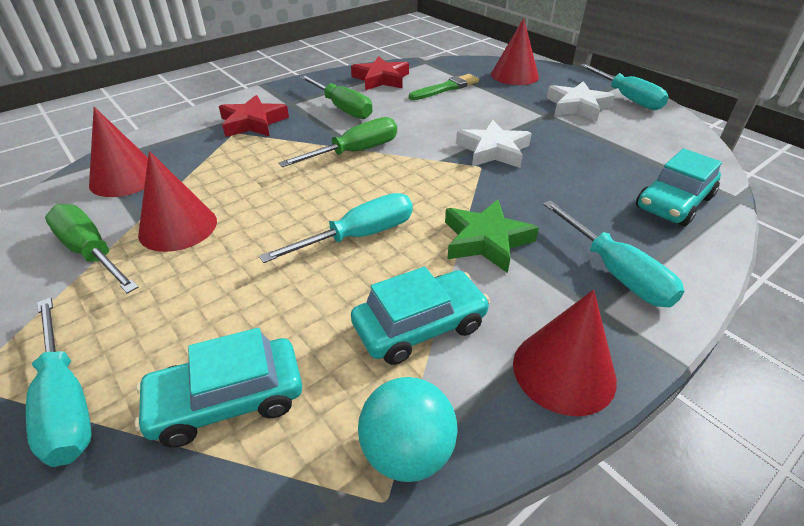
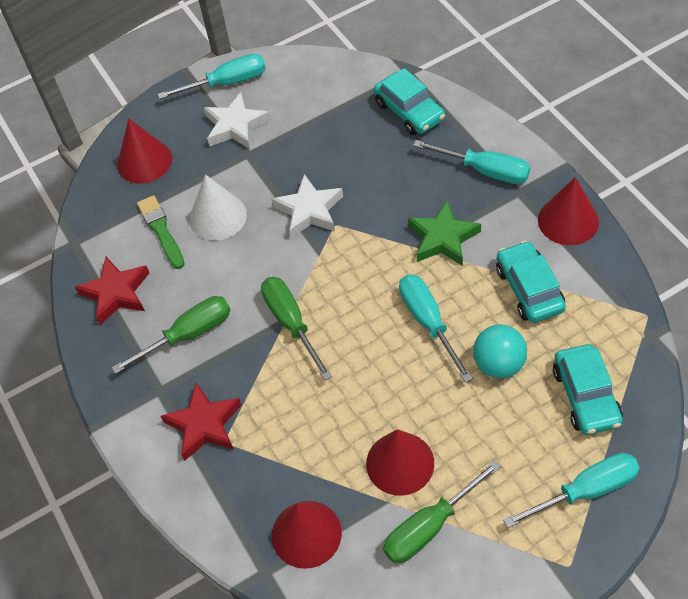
camera: 75 degrees left, 15 degrees up
(407, 452) = (620, 303): turquoise ball -> turquoise ball (499, 364)
(469, 108) = (218, 216): none -> white cone
(615, 272) = (484, 170): turquoise screwdriver -> turquoise screwdriver turned 45 degrees clockwise

